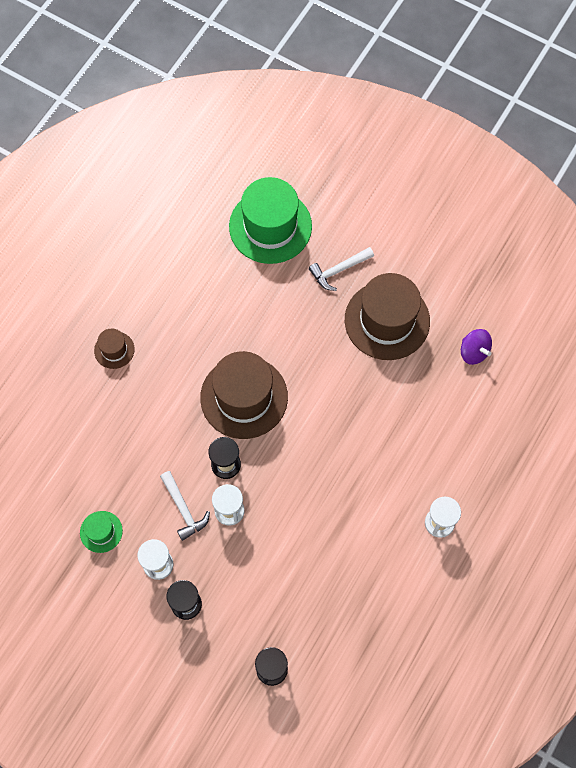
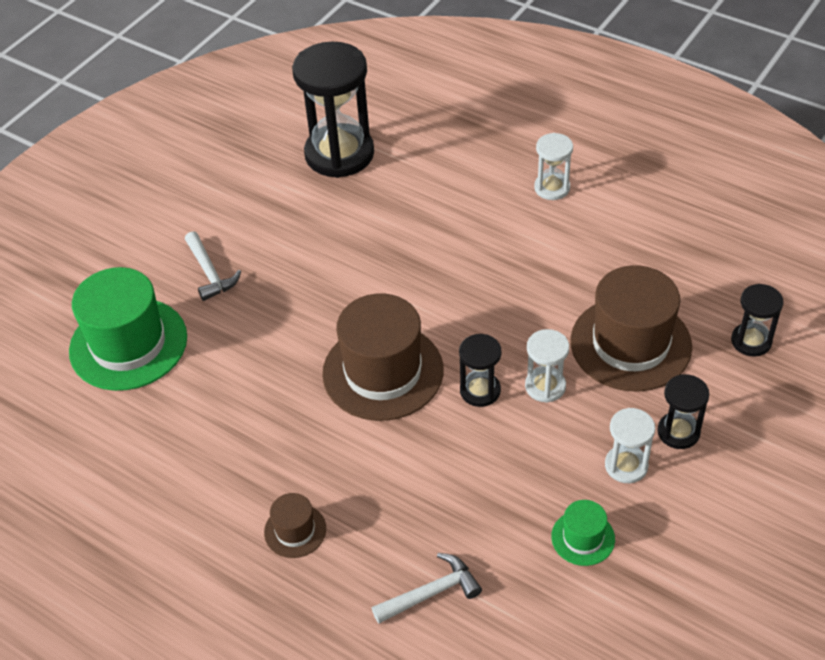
camera: 85 degrees left, 20 degrees down
(183, 509) = (545, 437): white hammer -> white hammer (431, 593)
(387, 320) = (288, 228): brown hat -> brown hat (630, 344)
(473, 352) = (339, 154): purple spinning top -> black hourglass

